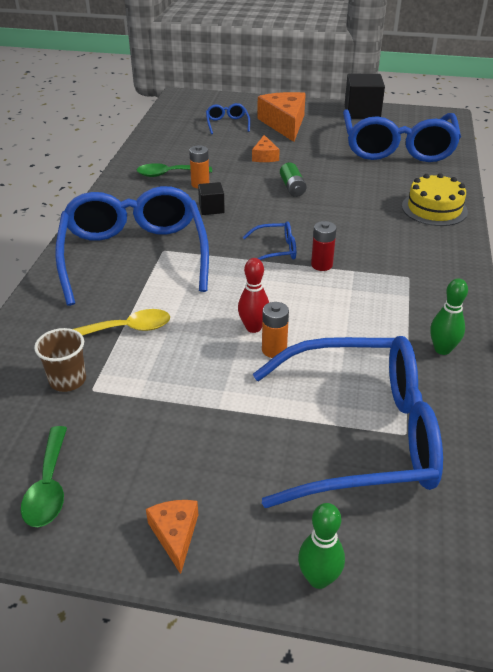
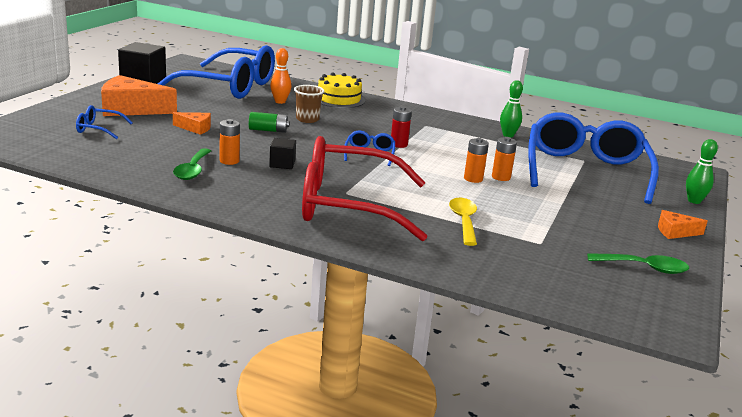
camera: 80 degrees left, 15 degrees down
(68, 380) = (528, 251): brown cup -> brown cup (307, 119)
(134, 255) = (347, 205): blue glasses -> red glasses
(253, 327) = (473, 179): red bowling pin -> orange battery
(383, 179) = (280, 102): none -> orange bowling pin

